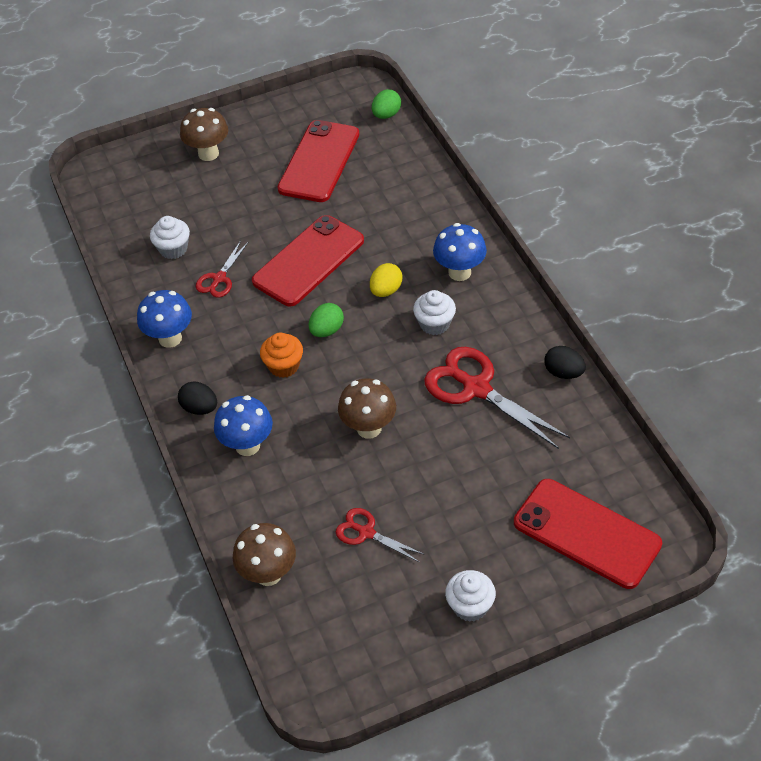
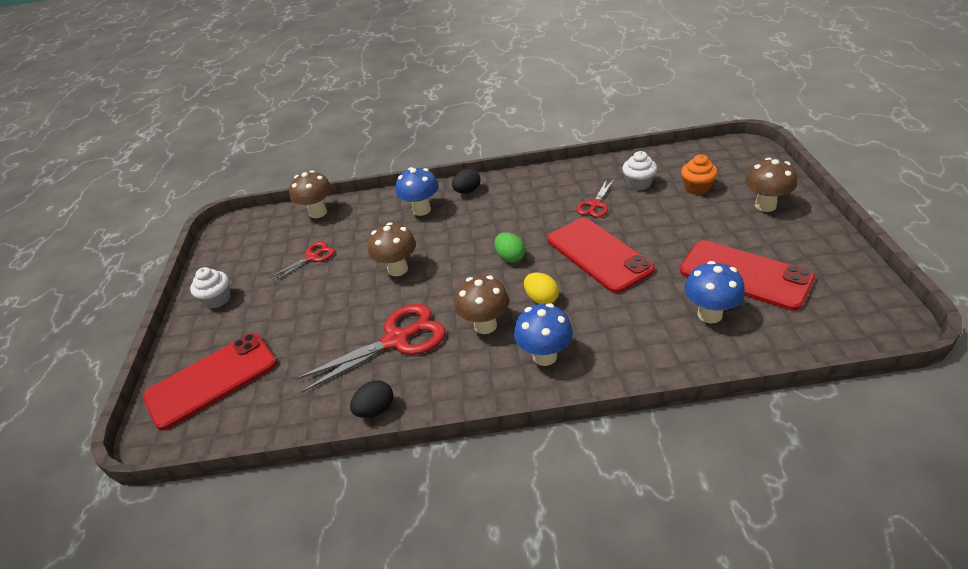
camera: 110 degrees right, 10 degrees down
(170, 338) = (540, 180): blue mushroom -> blue mushroom (709, 314)
(219, 278) = (595, 205): red scissors -> red scissors turned 105 degrees counterclockwise
(284, 366) = (484, 231): orange cupcake -> orange cupcake (697, 188)
(386, 115) = (830, 339): green egg -> none
(434, 324) = (485, 325): white cupcake -> brown mushroom

